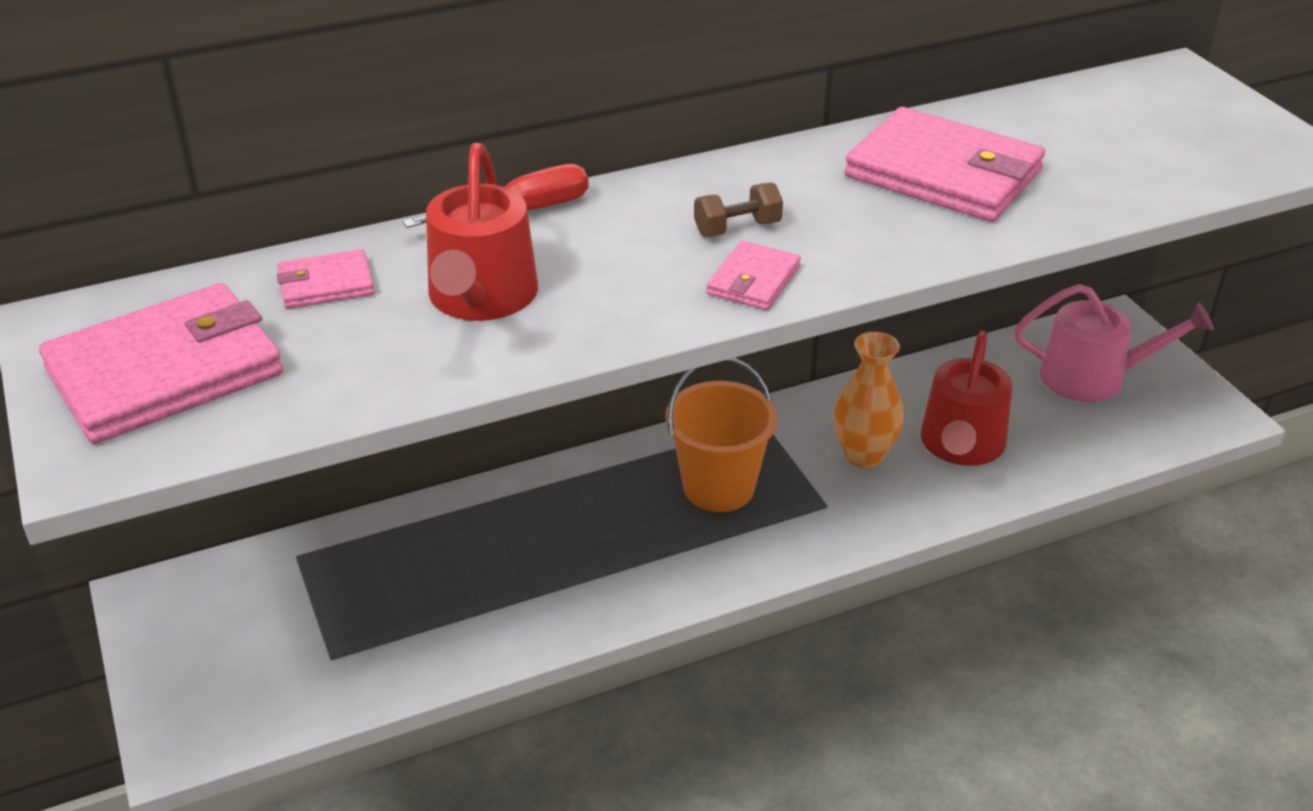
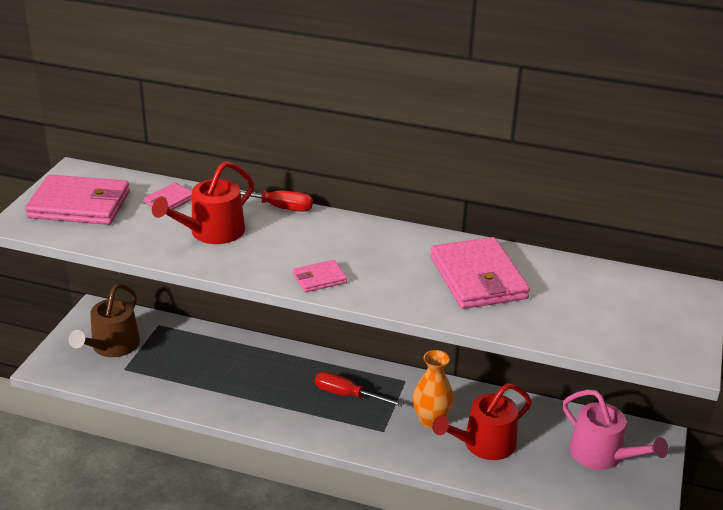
camera: 40 degrees right, 5 degrees down
(259, 636) = (112, 346): none -> brown watering can
(326, 284) = (170, 200): pink wallet -> pink wallet turned 75 degrees counterclockwise
(718, 487) = (348, 395): orange bucket -> red screwdriver
(737, 228) = (348, 255): brown dumbbell -> none

